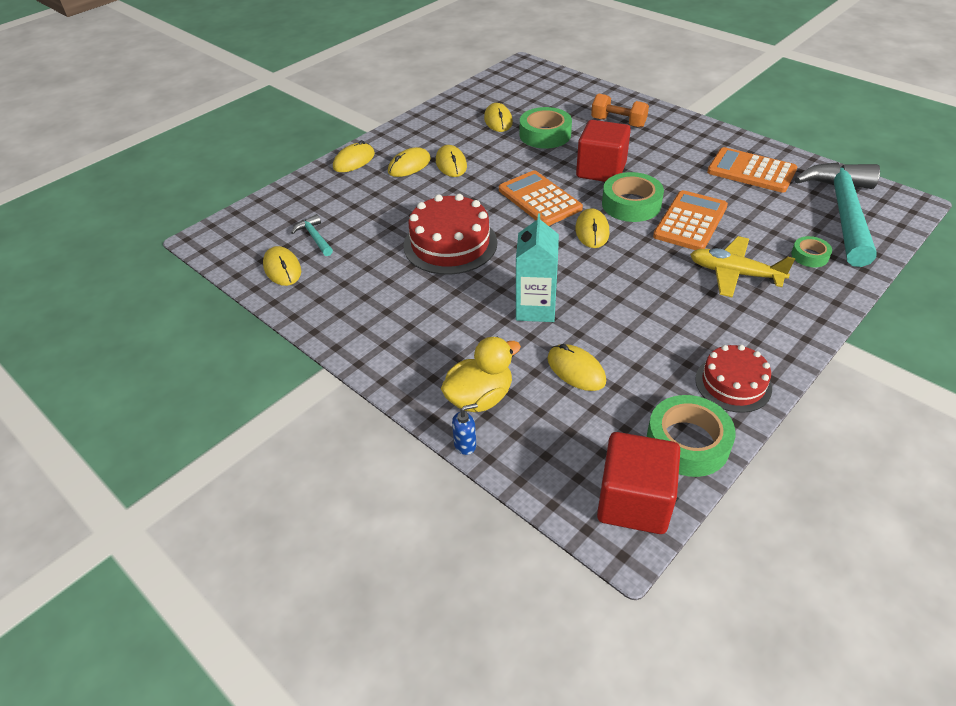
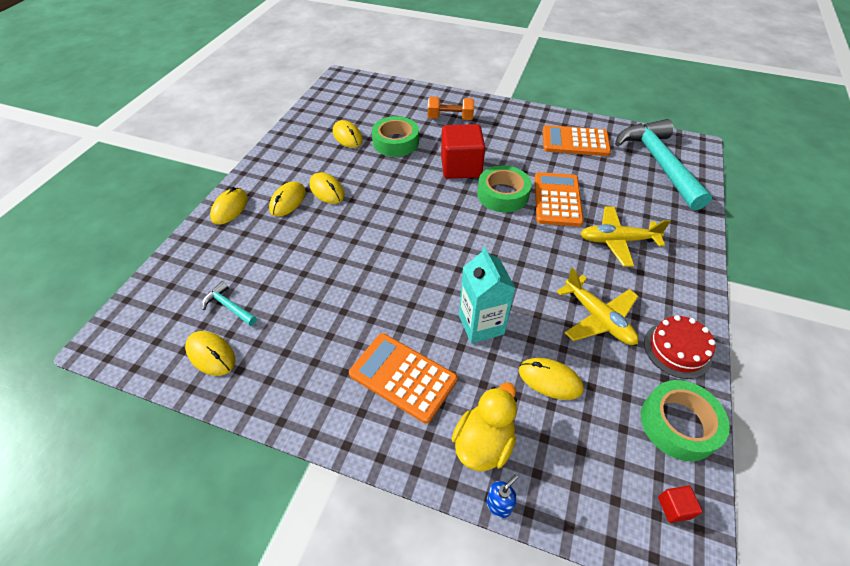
camera: 25 degrees left, 5 degrees up
(450, 244) = (369, 277): red cake -> none
(539, 199) = (425, 208): orange calculator -> orange calculator (403, 377)
(592, 231) = (485, 229): yellow mouse -> none
(634, 501) = (674, 507): red cube -> red cube, size x0.41
(662, 335) = (598, 318): none -> yellow plane
(809, 256) = (659, 209): green tape -> none

